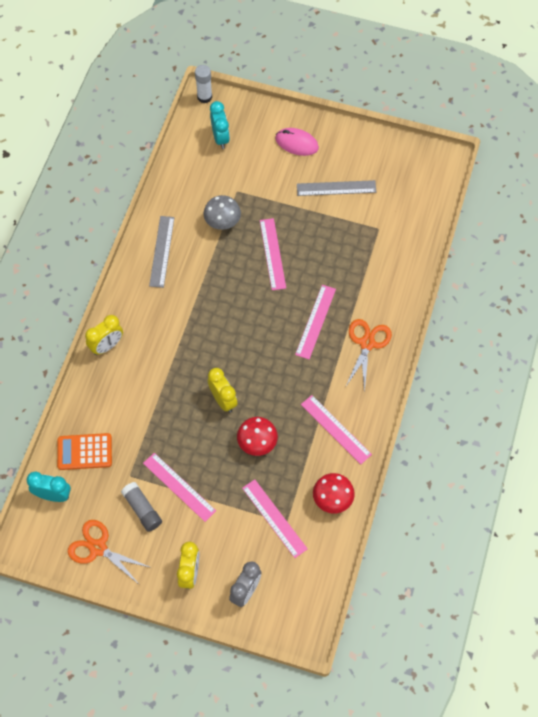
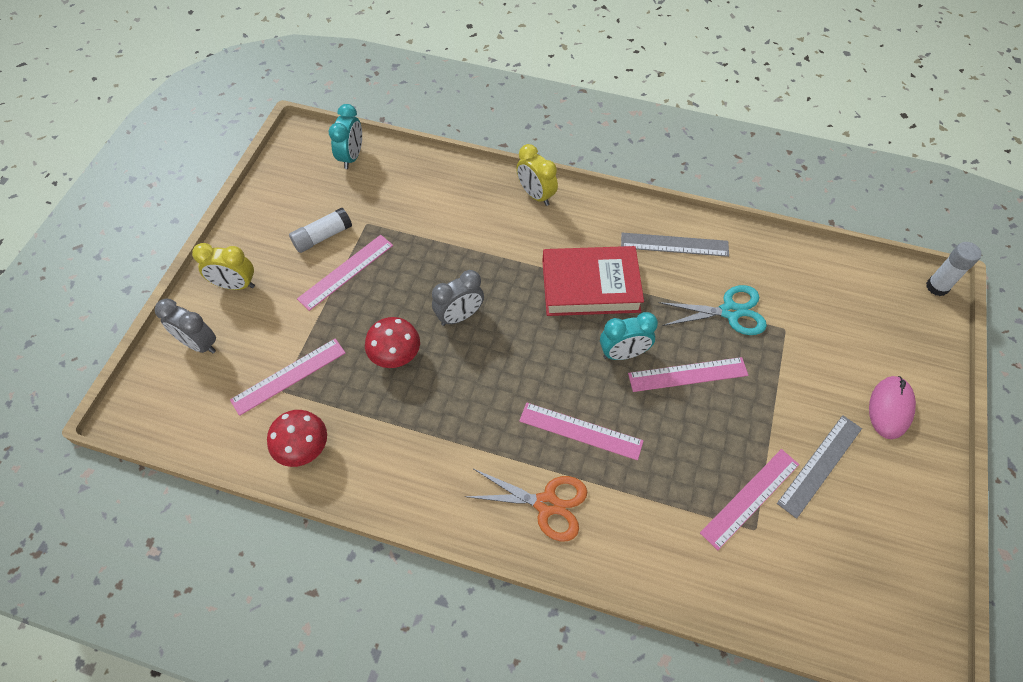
camera: 90 degrees right, 5 degrees down
(84, 452) = (400, 181): orange calculator -> none
(98, 548) = (283, 198): orange scissors -> none
(142, 509) = (322, 237): grey glue stick -> white glue stick
(198, 310) = (590, 286): none -> red book
(220, 138) = (871, 307): turquoise clock -> turquoise clock (623, 353)
(222, 222) = (730, 312): grey mushroom -> turquoise scissors
(223, 400) = (460, 316): yellow clock -> grey clock
(336, 188) = (820, 465): grey ruler -> grey ruler turned 45 degrees clockwise
(336, 429) = (408, 455): pink ruler -> pink ruler (750, 498)

